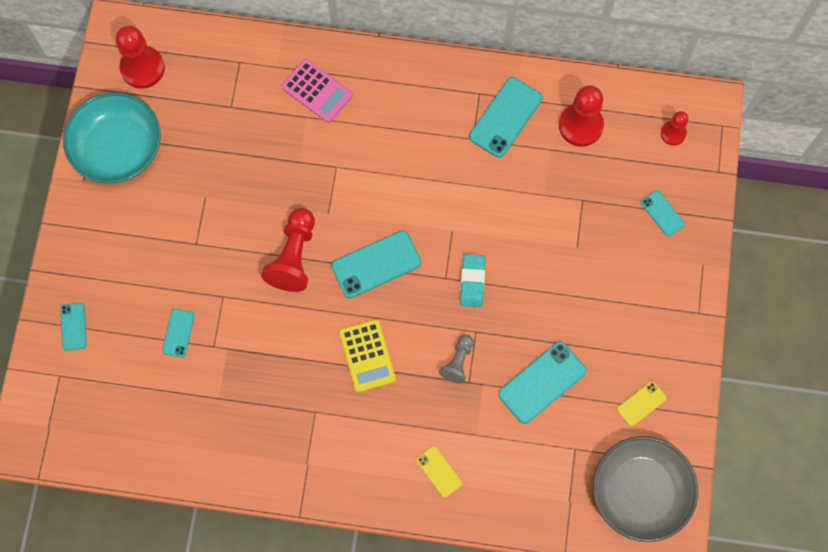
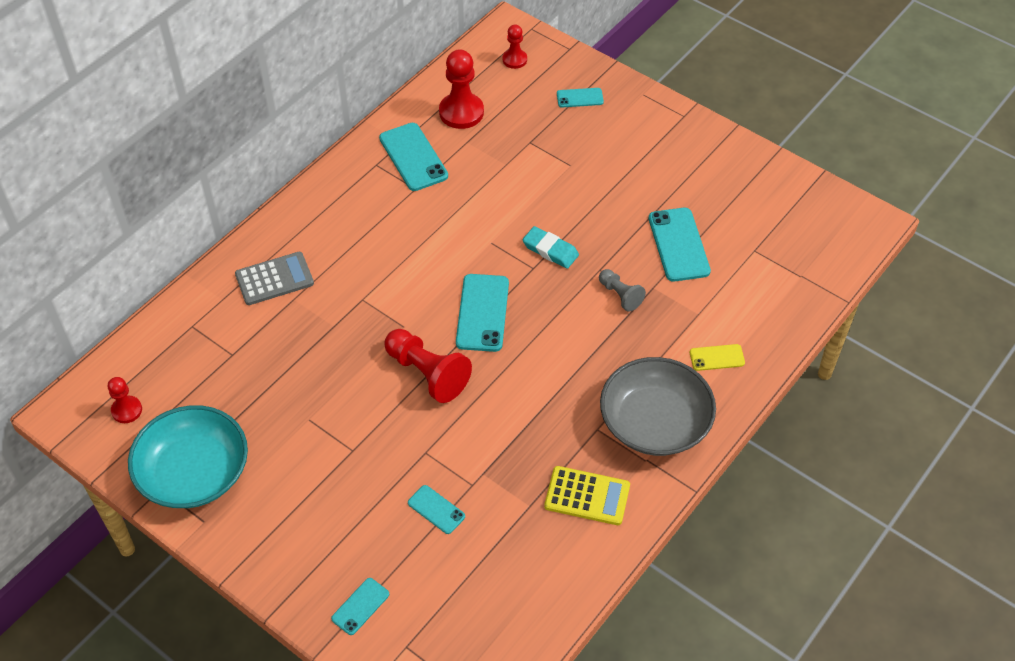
camera: 60 degrees left, 20 degrees down
(73, 326) = (360, 606): turquoise phone -> turquoise phone turned 75 degrees counterclockwise
(142, 68) = (127, 410): red pawn -> red pawn, size x0.57
(317, 91) = (274, 279): pink calculator -> grey calculator
(367, 356) = (568, 361): yellow calculator -> yellow calculator (587, 496)
(640, 492) = (819, 224): grey bowl -> grey bowl (655, 422)
(641, 404) = (741, 188): yellow phone -> none

